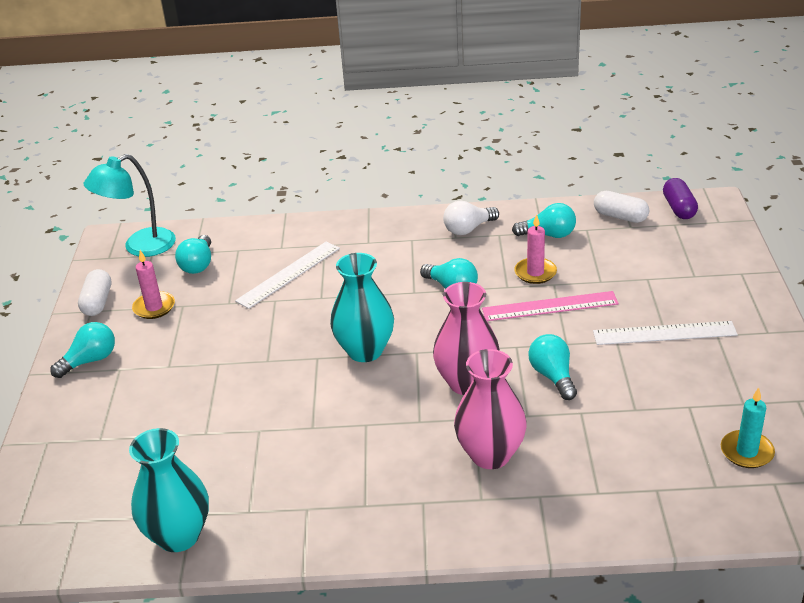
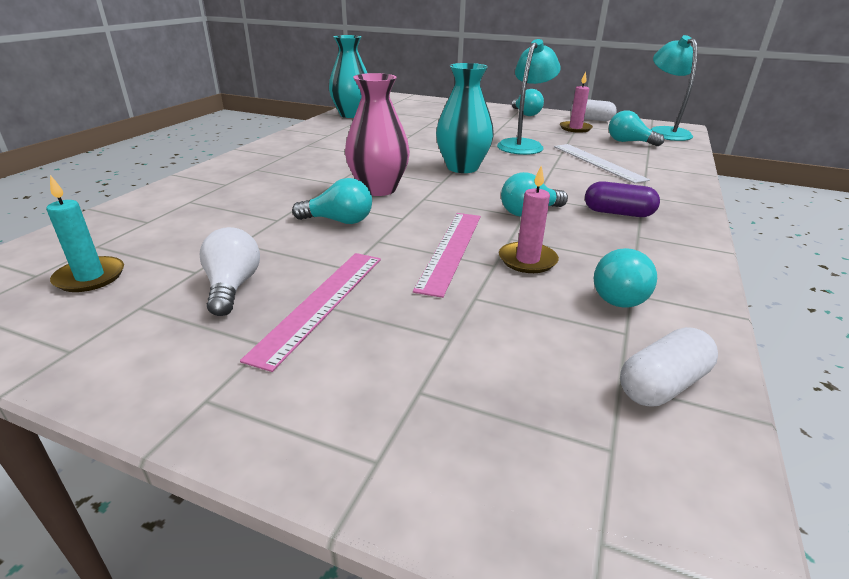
camera: 110 degrees right, 5 degrees down
(253, 330) = (523, 145): none -> turquoise lamp
(468, 229) = (655, 246): white light bulb -> white light bulb (232, 287)
(490, 455) = (289, 179): pink vase -> none
(664, 333) = (321, 303): white ruler -> pink ruler
(679, 208) = (684, 492): purple capsule -> purple capsule (618, 213)

